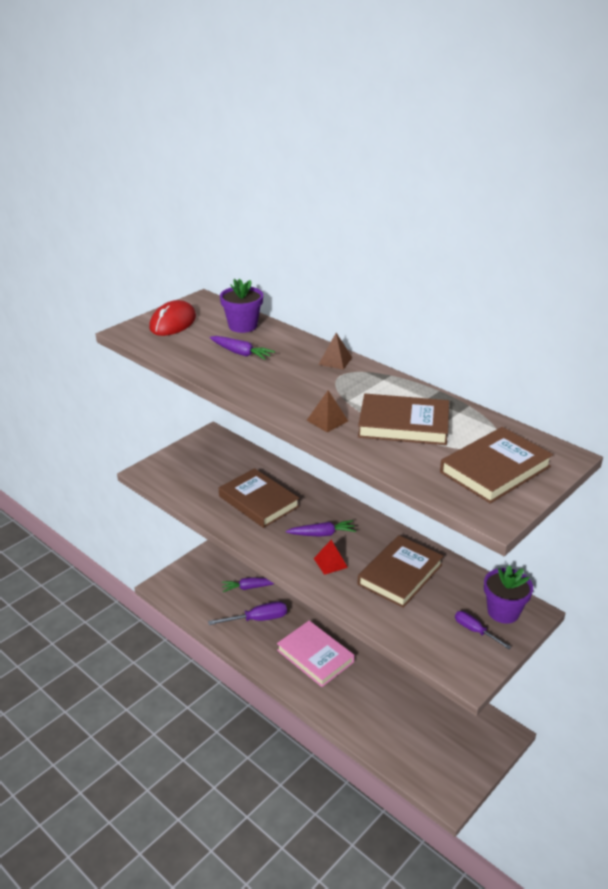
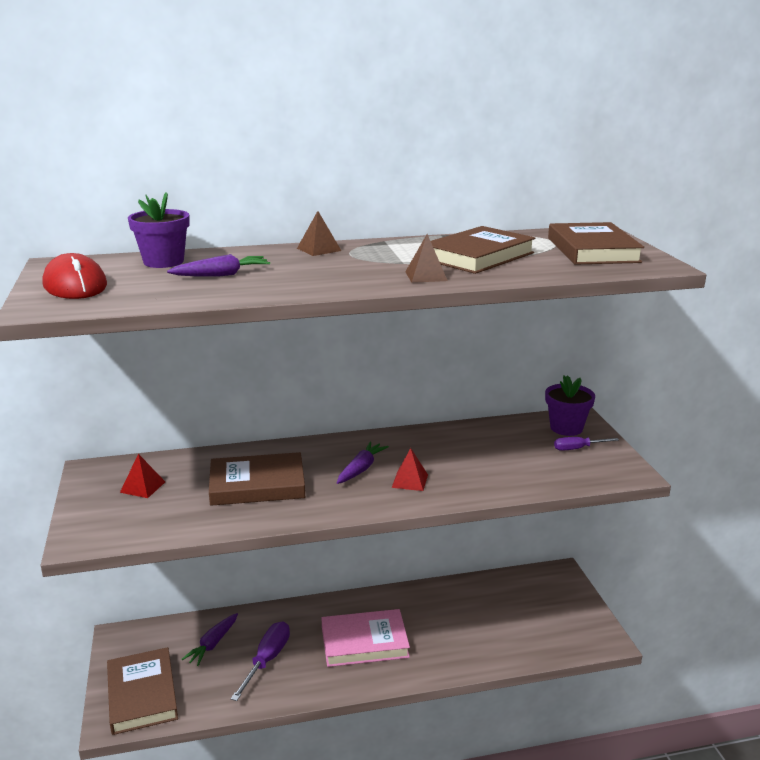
camera: 55 degrees left, 10 degrees down
(213, 462) = (143, 487): none -> red pyramid
(400, 574) = (469, 453): brown book -> brown book (142, 694)

